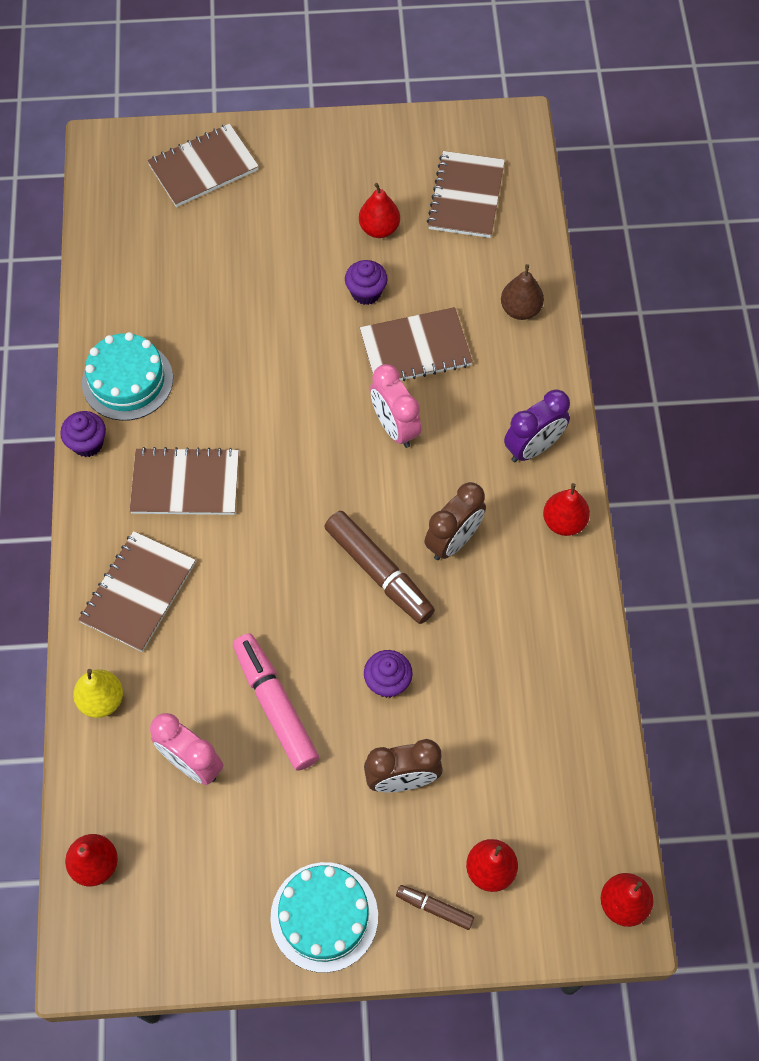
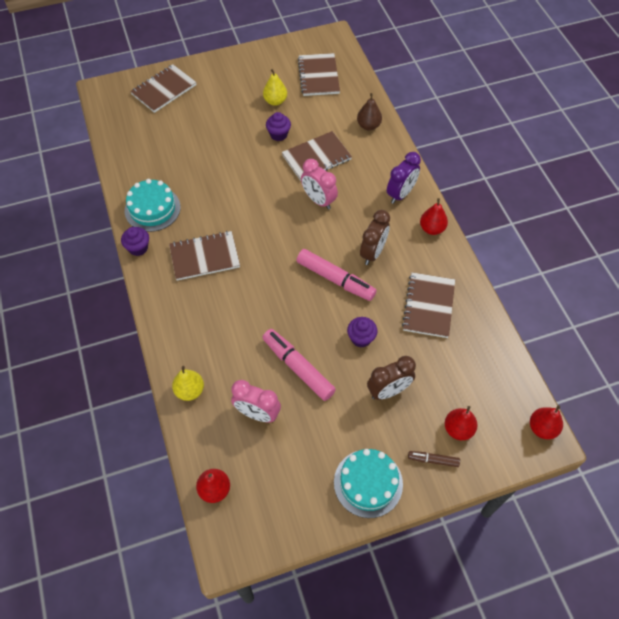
camera: 15 degrees left, 5 degrees down
(138, 592) = (194, 323): brown notebook -> brown notebook (428, 306)
(379, 229) = (275, 101): red pear -> yellow pear
(379, 572) = (335, 279): brown marker -> pink marker

